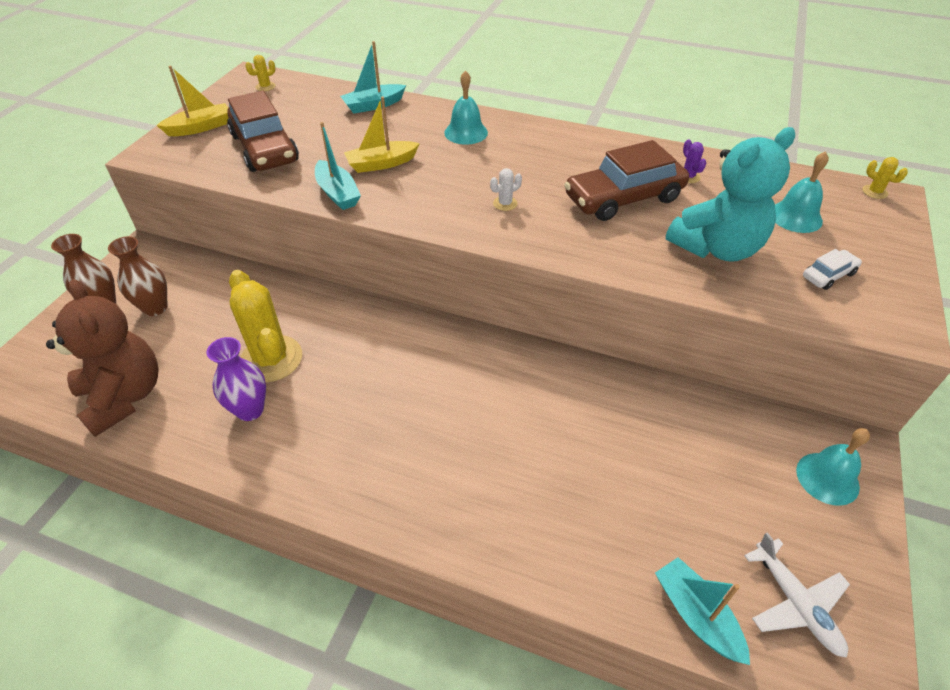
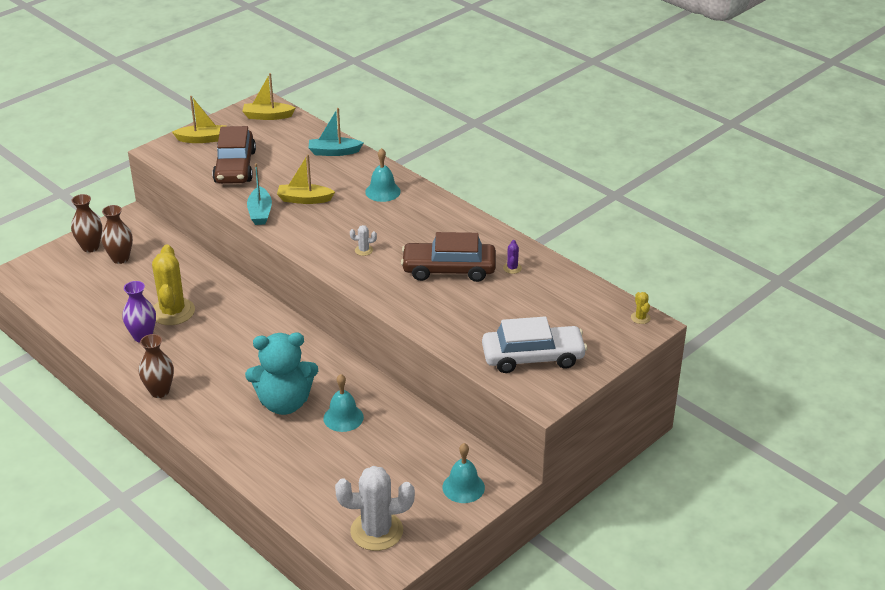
camera: 25 degrees right, 10 degrees down
(124, 397) = (76, 306): brown teddy bear -> none
(265, 87) = (267, 116): yellow cactus -> yellow boat
(326, 489) = (159, 391): none -> brown vase
(696, 615) = (315, 515): turquoise boat -> none
(716, 248) = (477, 319): turquoise teddy bear -> turquoise teddy bear (284, 403)
(795, 217) = (557, 316): turquoise bell -> turquoise bell (343, 417)
(795, 604) = (376, 531): white plane -> white cactus
(828, 275) = (533, 357): white car -> white car, size x2.20

